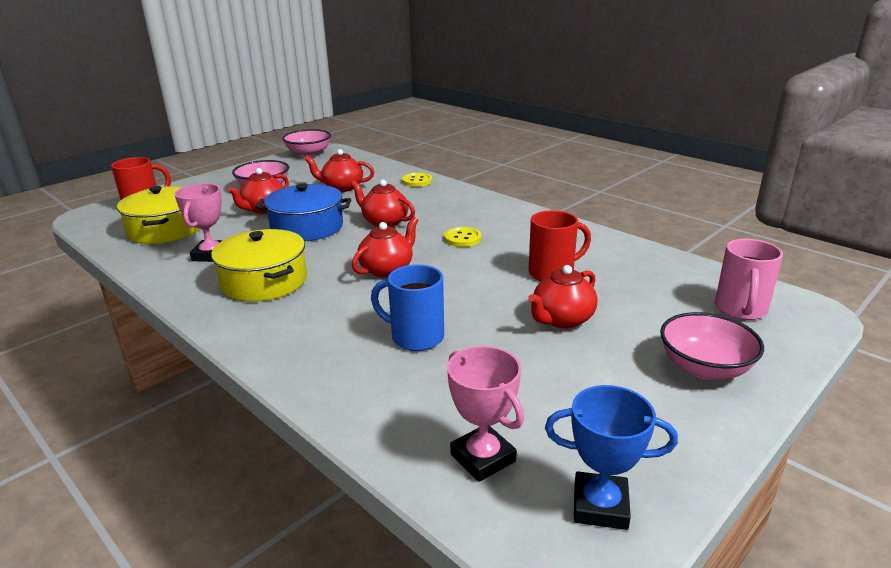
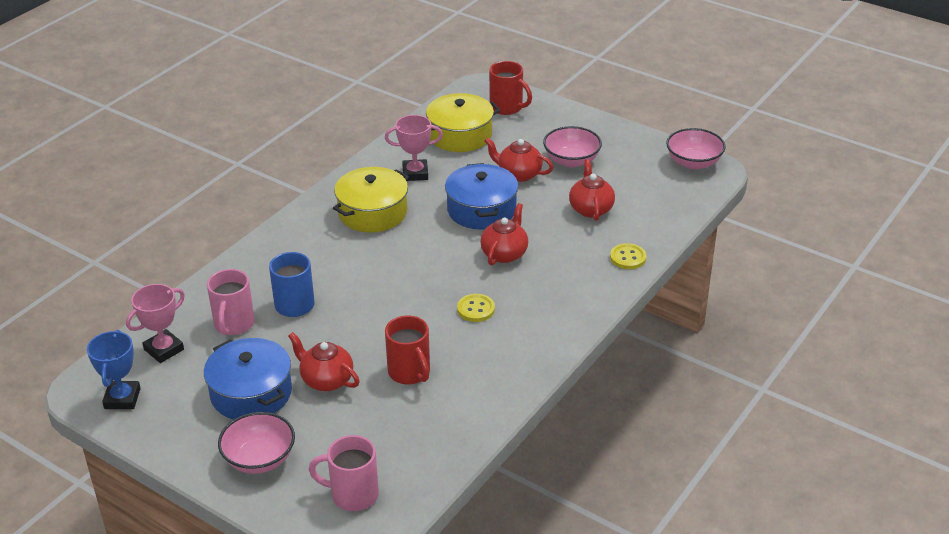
camera: 80 degrees right, 10 degrees up
(387, 269) = (403, 272): red teapot -> none
(441, 387) = (233, 324): none -> pink mug
(585, 373) = (251, 393): none -> blue pot

